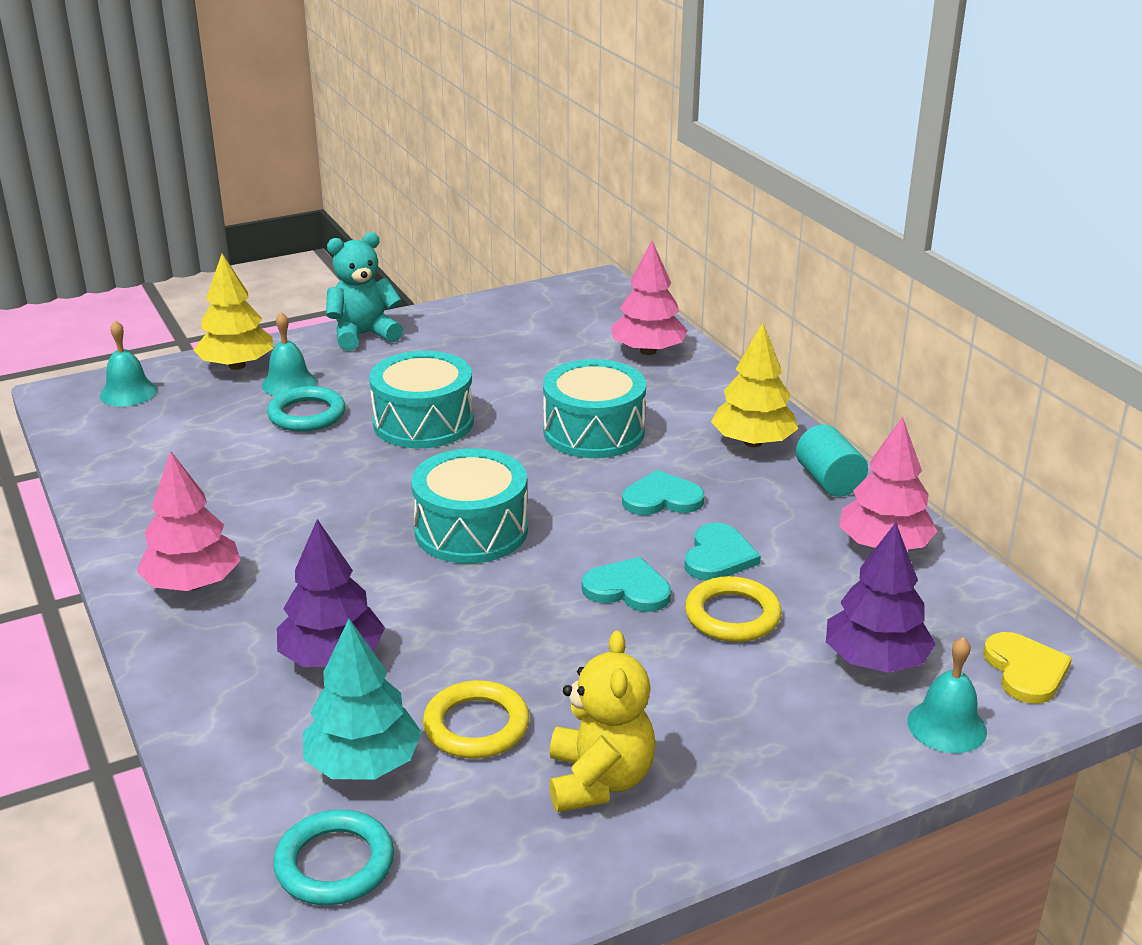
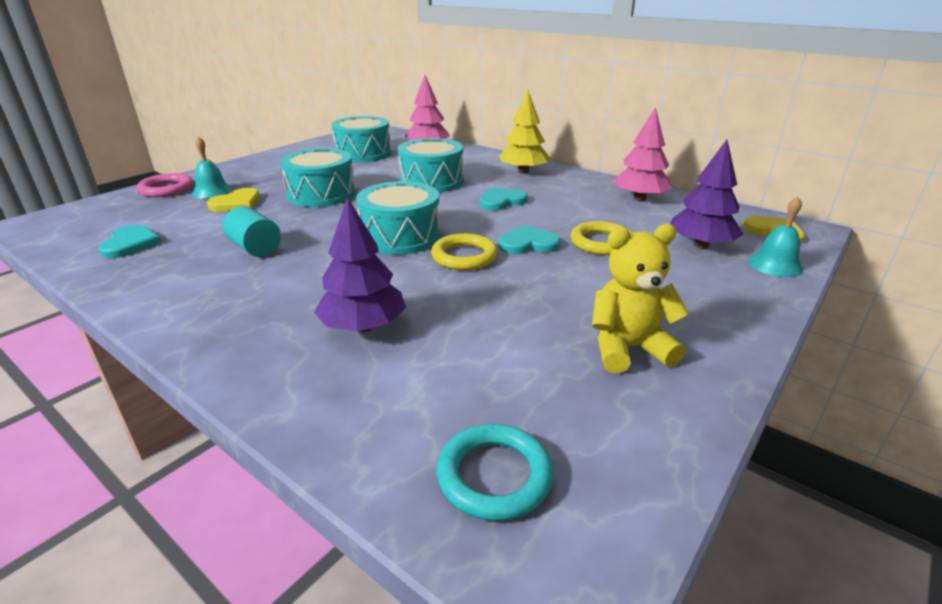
camera: 25 degrees left, 0 degrees up
(128, 393) = (86, 214): turquoise bell -> none
(193, 584) = (210, 308): pink tree -> none
(237, 366) = (166, 189): yellow tree -> pink ring
(307, 414) = (236, 203): turquoise ring -> yellow heart
(363, 335) = (248, 164): turquoise teddy bear -> none
(363, 764) = (450, 389): turquoise tree -> none
(476, 726) = (510, 339): yellow ring -> yellow ring (464, 256)
(539, 344) = (363, 153): none -> turquoise drum
(599, 781) = (628, 348): yellow teddy bear -> yellow teddy bear turned 75 degrees counterclockwise
(718, 556) = (561, 219): turquoise heart -> turquoise heart (130, 244)
(828, 481) = (579, 179): turquoise cylinder -> turquoise cylinder (255, 248)

